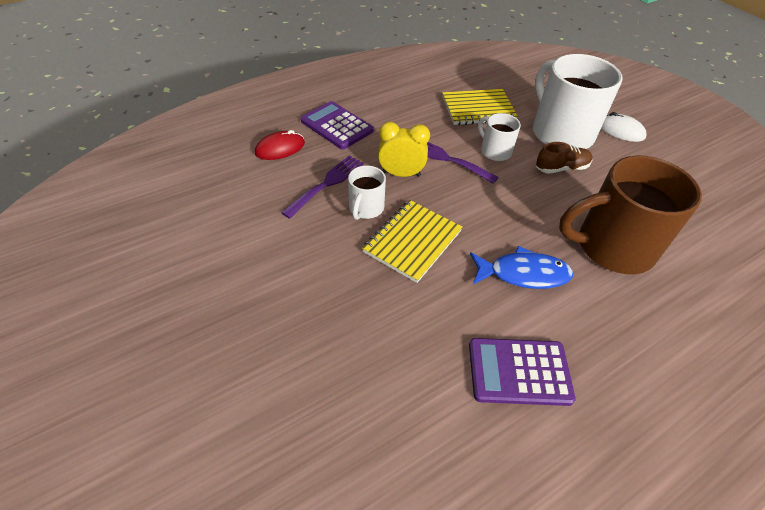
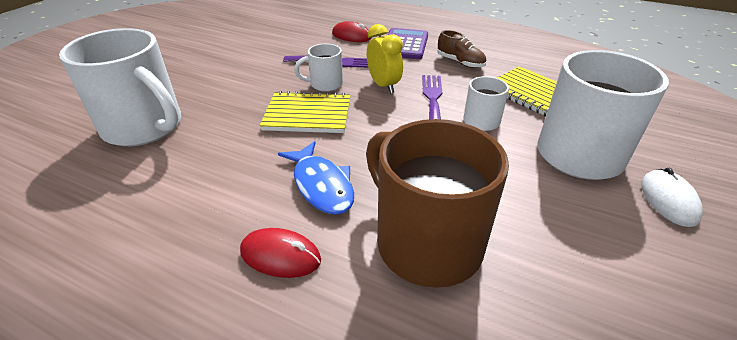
camera: 60 degrees right, 10 degrees down
(338, 379) = (145, 127): none -> white mug
(519, 371) = (193, 215): purple calculator -> none
(561, 168) = (516, 169): brown shoe -> brown shoe (460, 62)
(593, 328) = (280, 255): none -> red mouse

